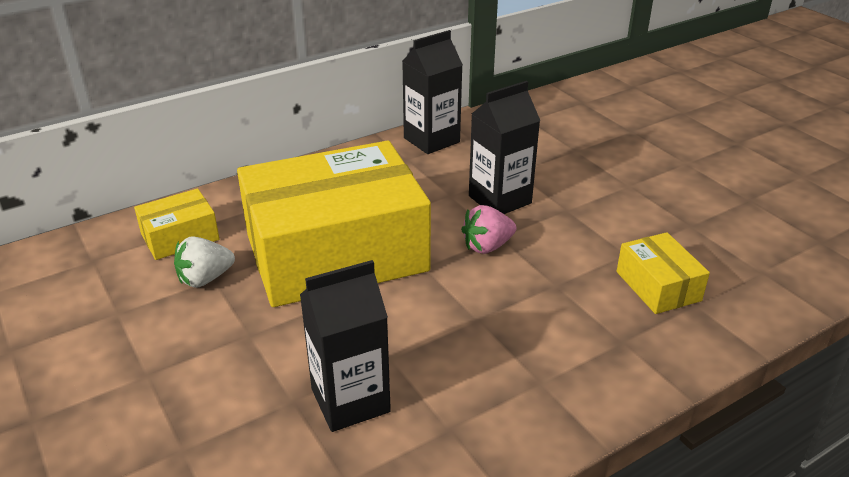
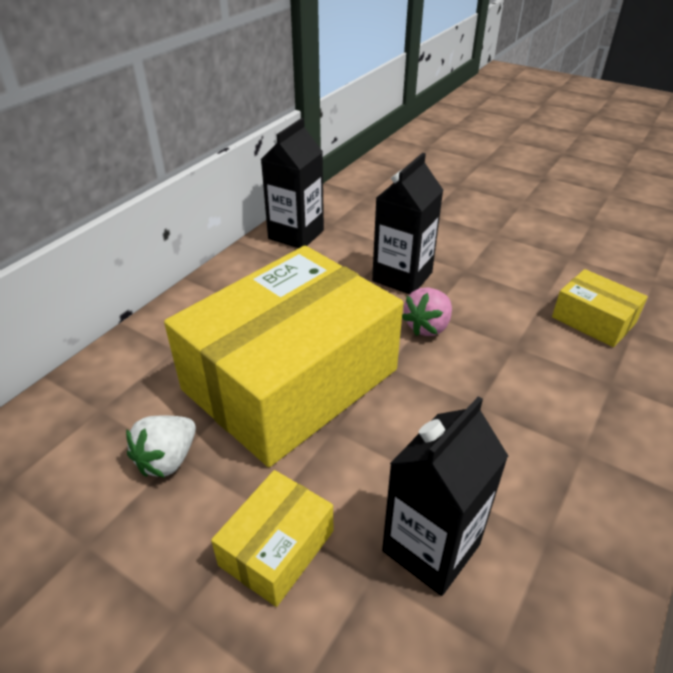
camera: 25 degrees left, 5 degrees up
(180, 237) = (101, 417): yellow box -> yellow box (276, 548)

